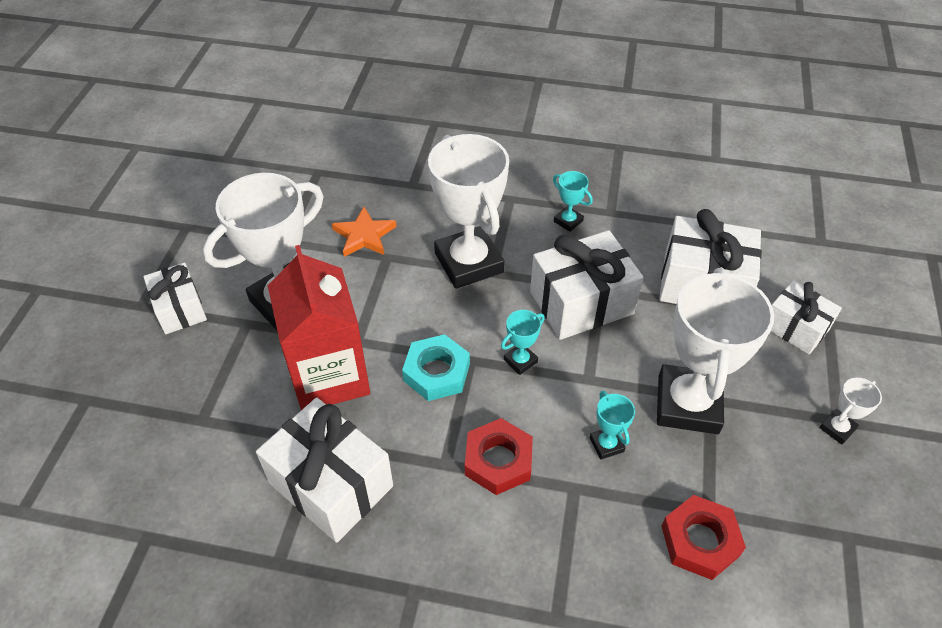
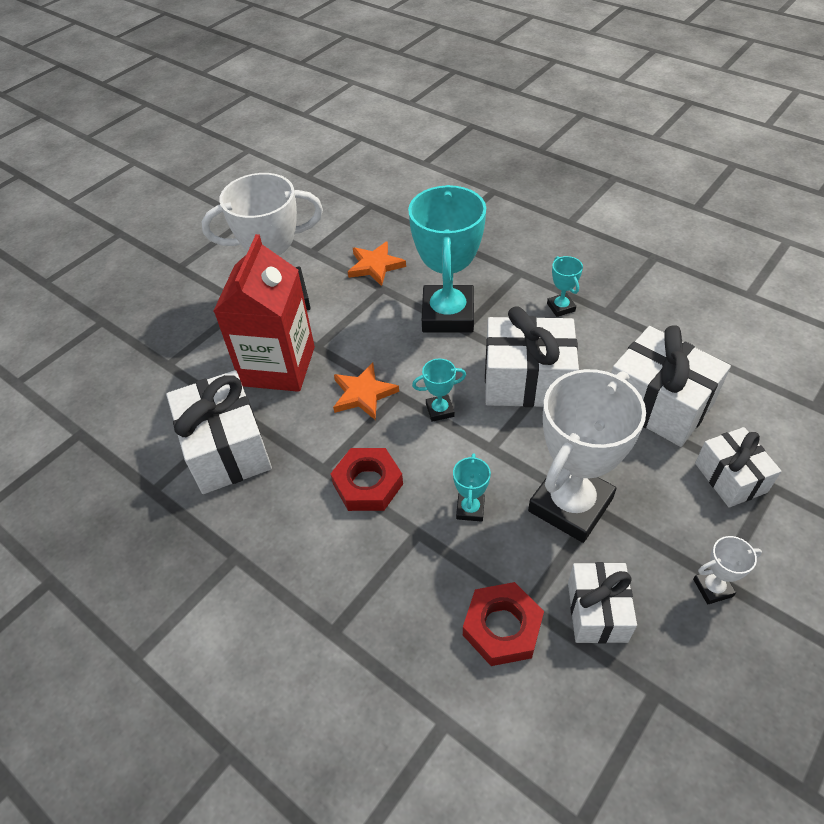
camera: 30 degrees right, 0 degrees up
(180, 309) = (204, 278): white gift -> white gift (597, 611)
(436, 372) = (363, 394): turquoise nut -> orange star
(469, 263) = (448, 314): white trophy -> turquoise trophy

